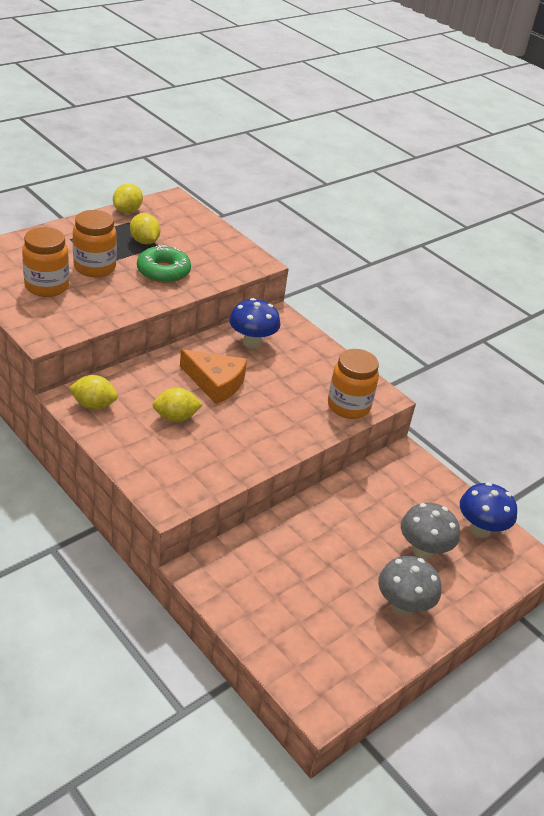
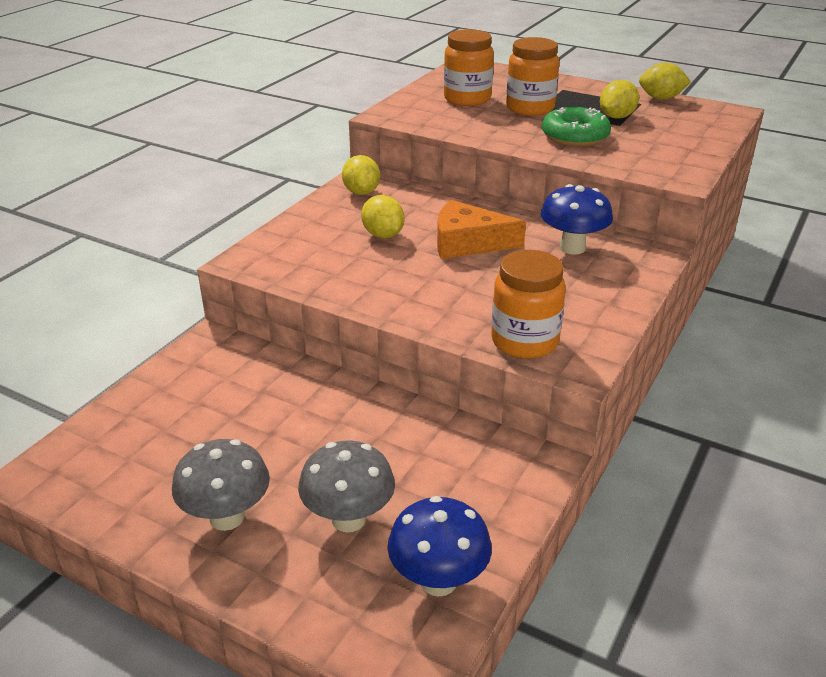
camera: 75 degrees right, 5 degrees down
(215, 382) = (468, 243): orange cheese -> orange cheese turned 90 degrees clockwise

